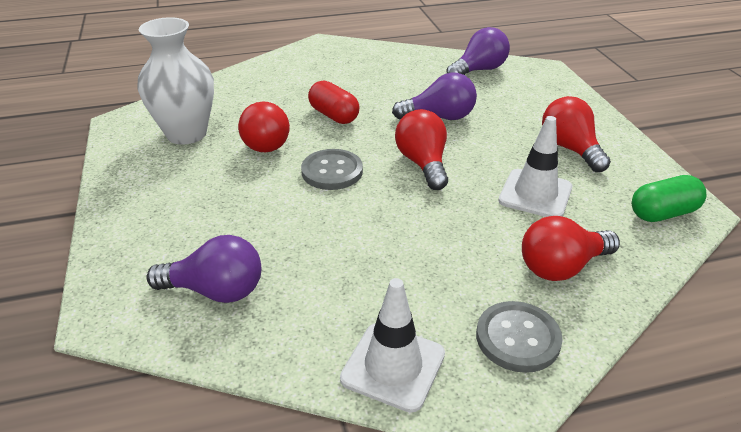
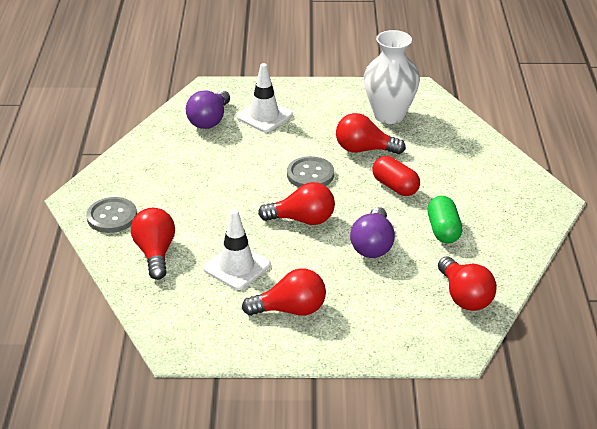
camera: 105 degrees right, 0 degrees up
(334, 115) = (395, 186): red capsule -> red capsule turned 75 degrees clockwise
(393, 366) = (121, 170): white traffic cone -> white traffic cone (264, 116)
(479, 70) = (464, 296): purple light bulb -> red light bulb
(663, 213) = (180, 328): green capsule -> green capsule (443, 230)

